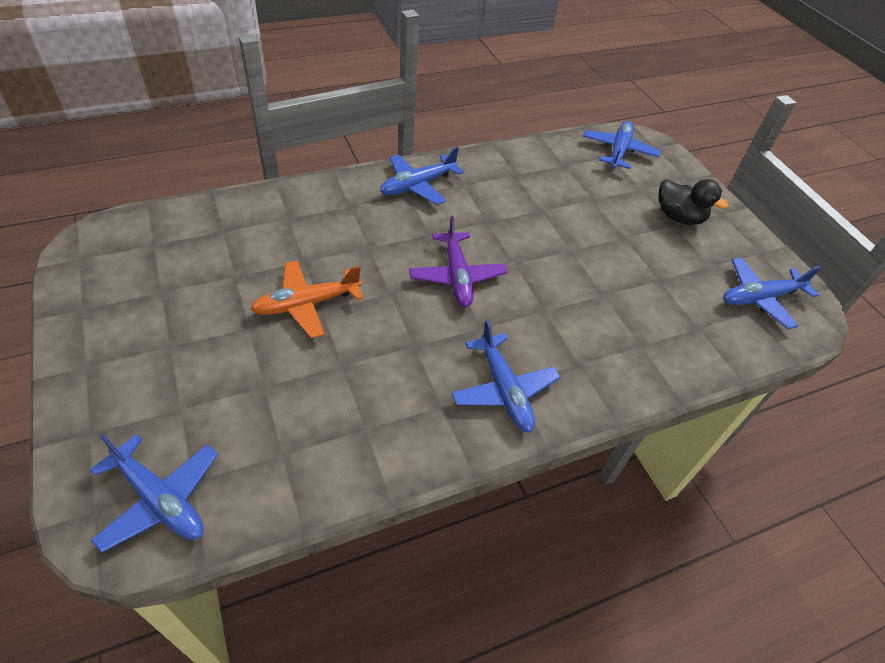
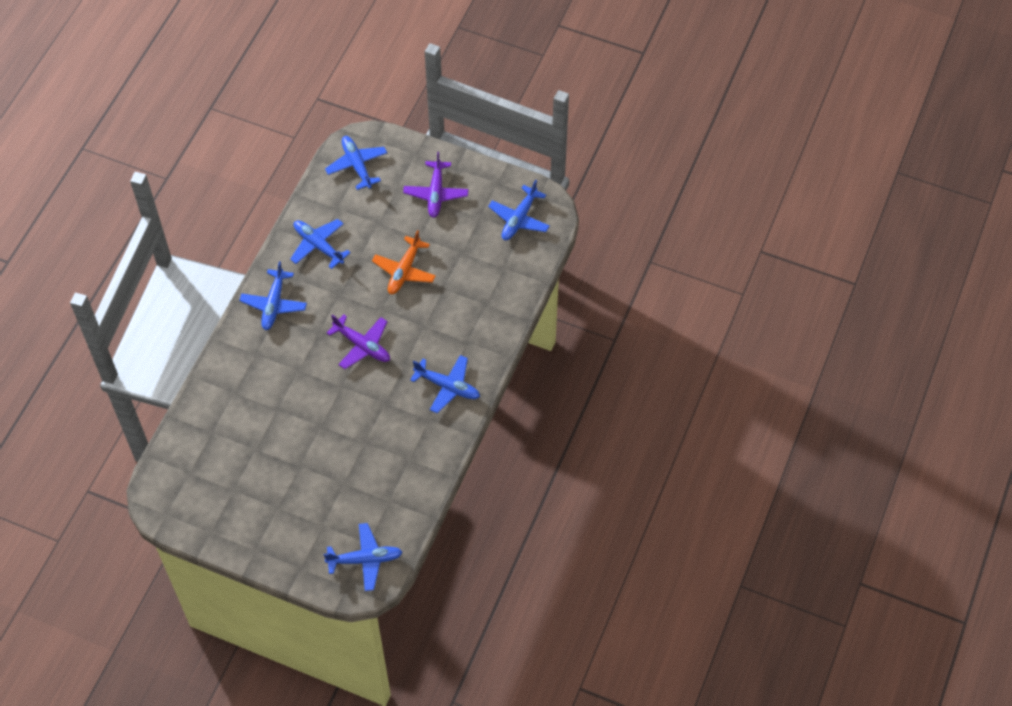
camera: 40 degrees left, 10 degrees up
(306, 304) = (310, 430): orange plane -> orange plane (404, 271)
(514, 176) = (318, 245): none -> blue plane
(678, 217) = (436, 194): black duck -> purple plane

